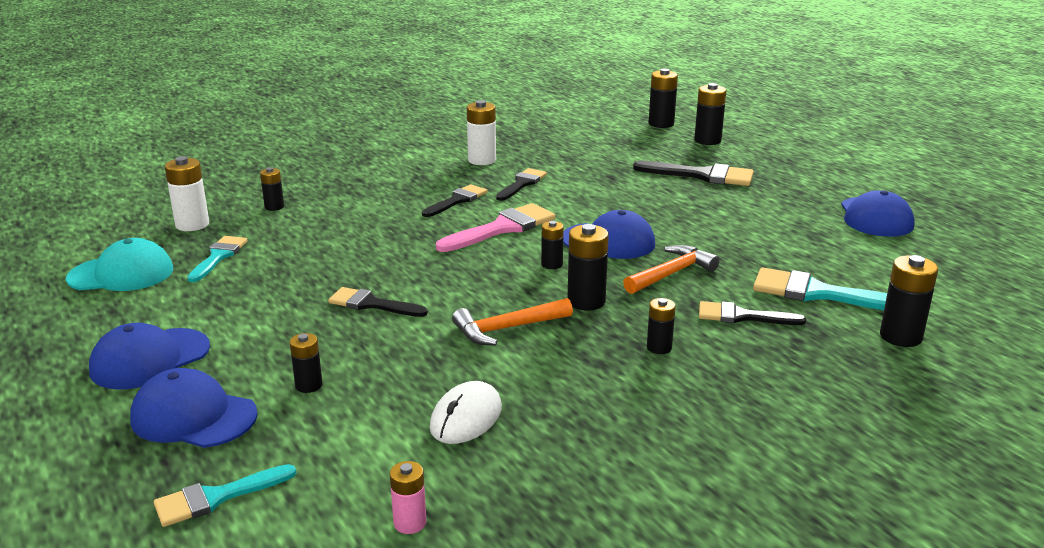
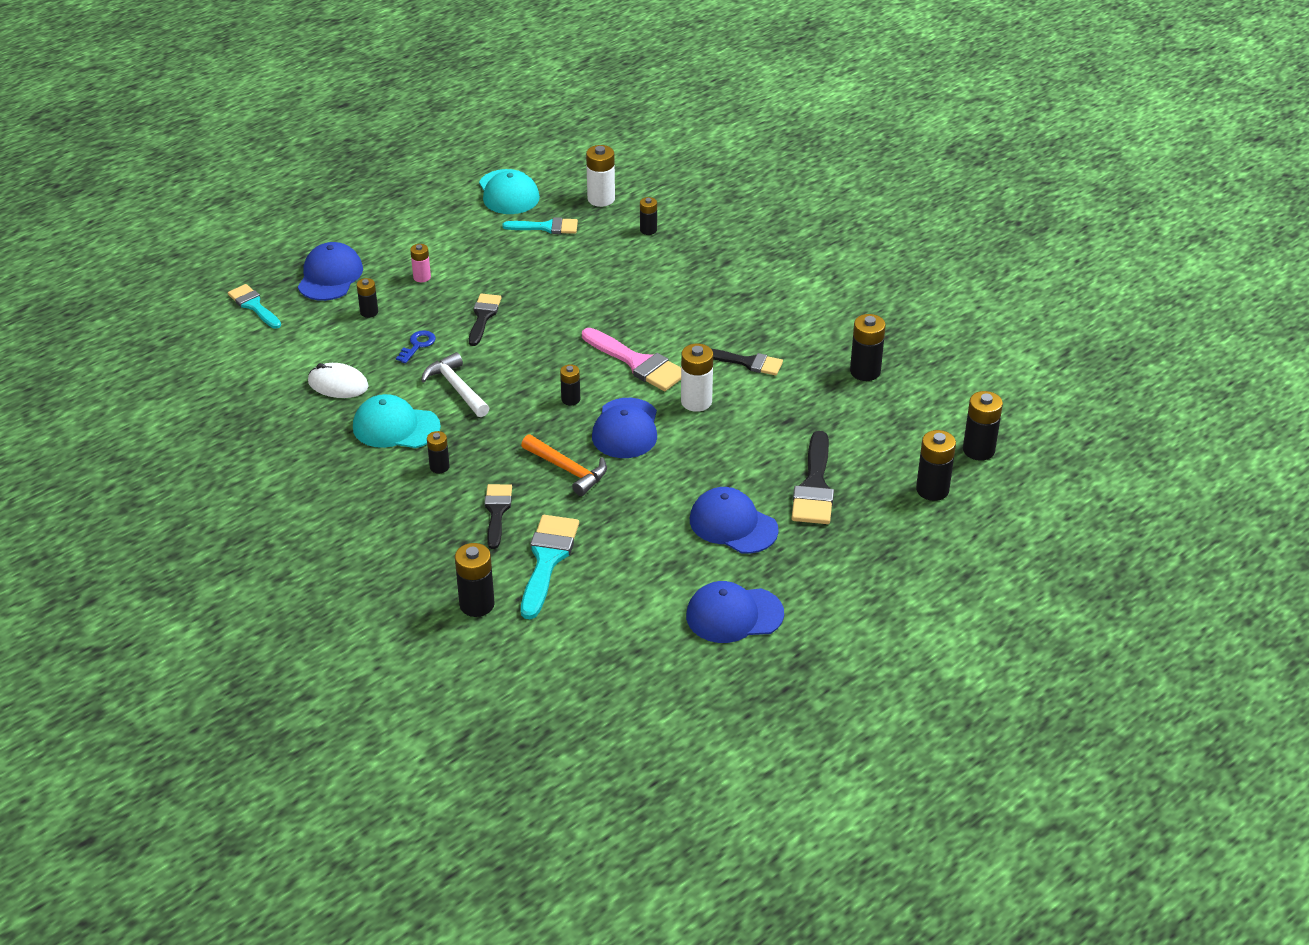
camera: 80 degrees right, 15 degrees up
(150, 359) = (393, 240): blue cap -> blue cap (733, 525)
(406, 351) = (417, 345): none -> blue key
(410, 523) = (234, 378): pink battery -> pink battery (422, 277)
(457, 200) = (693, 328): black brush -> none
(482, 160) = (803, 328): white battery -> white battery (696, 402)
(507, 329) = (456, 388): orange hammer -> white hammer
(574, 375) = (395, 427): none -> turquoise cap
(586, 301) = (507, 424): black battery -> black battery (865, 371)

